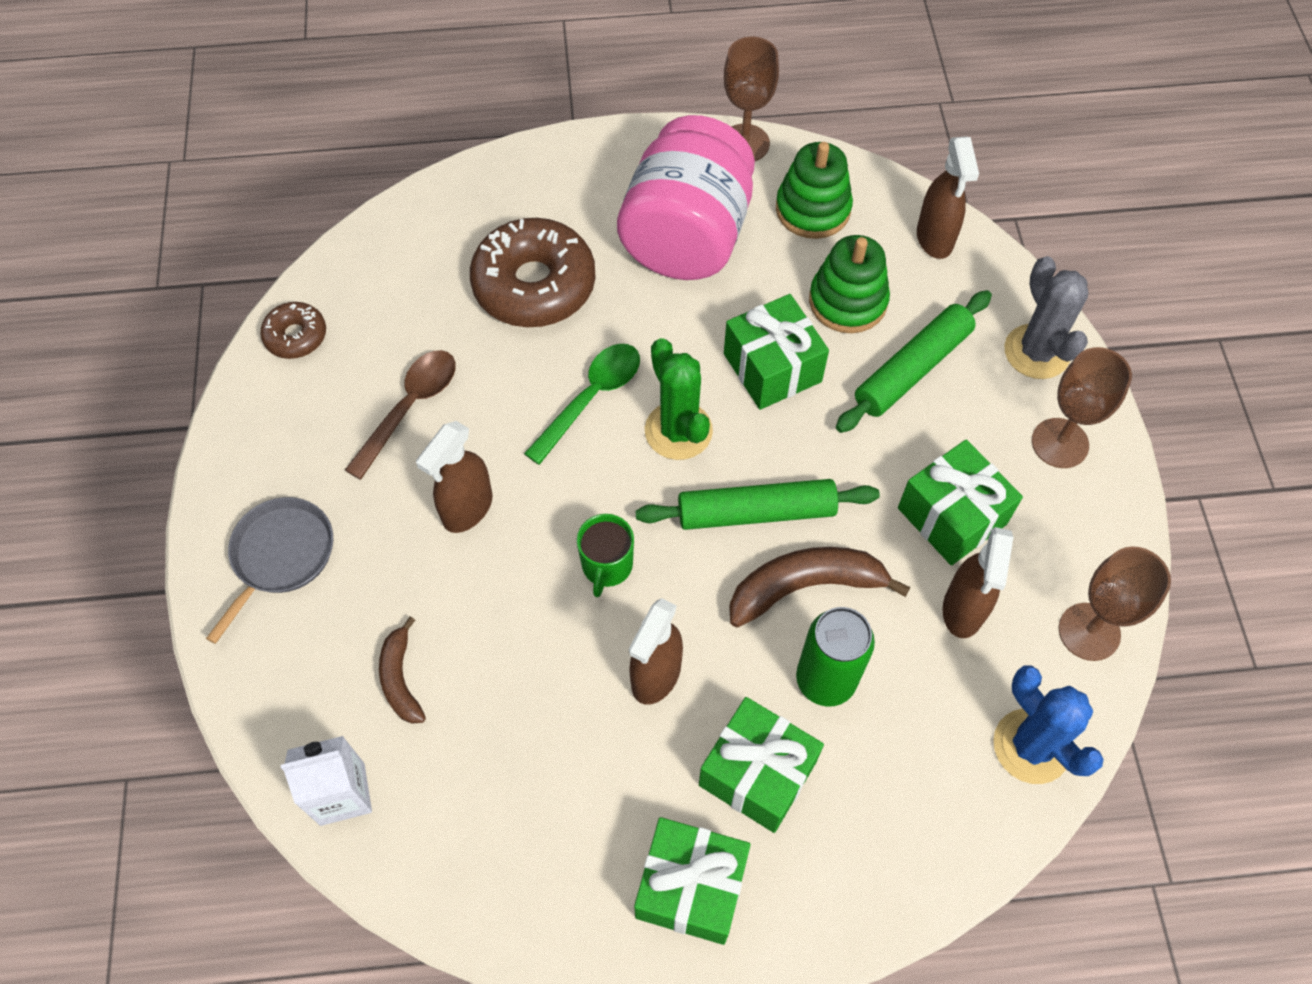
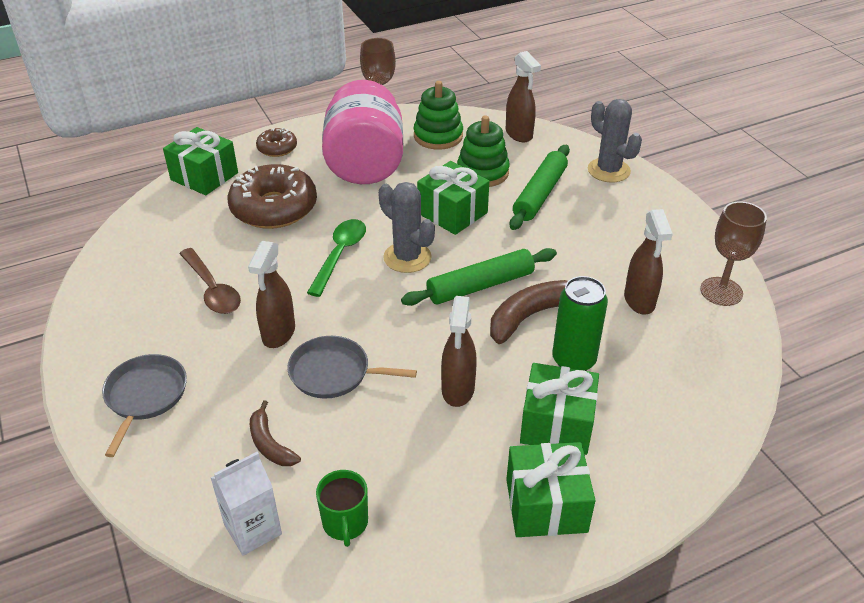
camera: 20 degrees left, 20 degrees down
(296, 336) = (110, 271): brown donut -> brown donut (277, 148)
(410, 408) = (212, 289): brown spoon -> brown spoon turned 135 degrees clockwise
(513, 596) = (334, 373): none -> grey pan
(607, 565) = (393, 339): green mug -> green mug (345, 523)
(678, 431) = (407, 257): green cactus -> grey cactus
(952, 516) = (605, 257): green gift -> green gift (204, 176)
(1031, 746) = (723, 358): blue cactus -> none
(1060, 443) = (647, 208): brown goblet -> none

